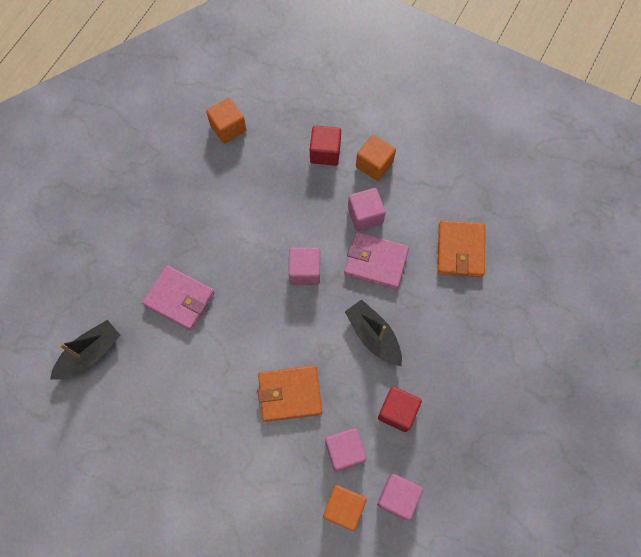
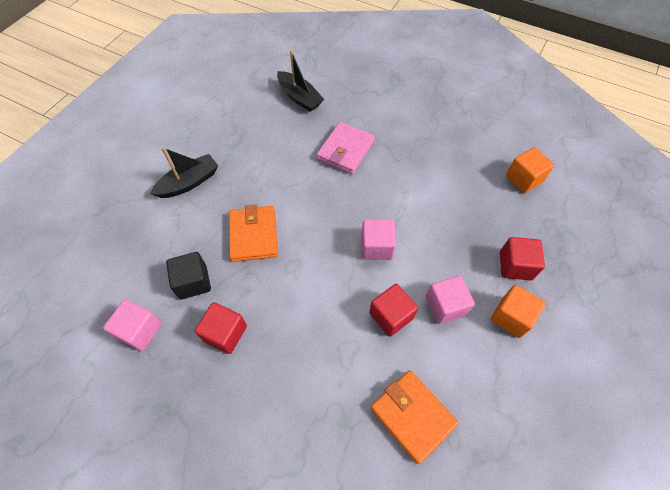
camera: 90 degrees right, 10 degrees down
(343, 507) = (142, 280): orange cube -> none
(344, 451) = (193, 282): pink cube -> black cube
(373, 336) = (307, 311): black boat -> black boat (189, 182)
(376, 262) = (391, 316): pink wallet -> red cube
(460, 250) = (412, 415): orange wallet -> orange wallet turned 45 degrees clockwise

